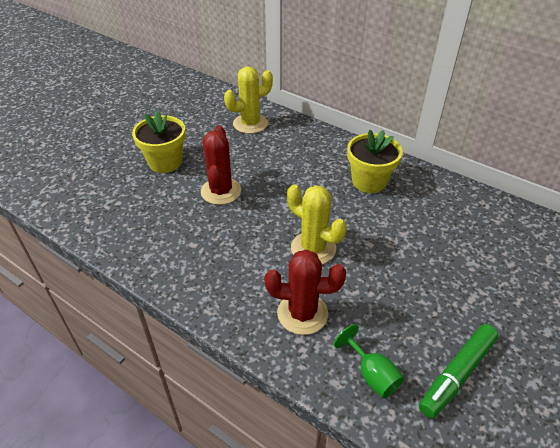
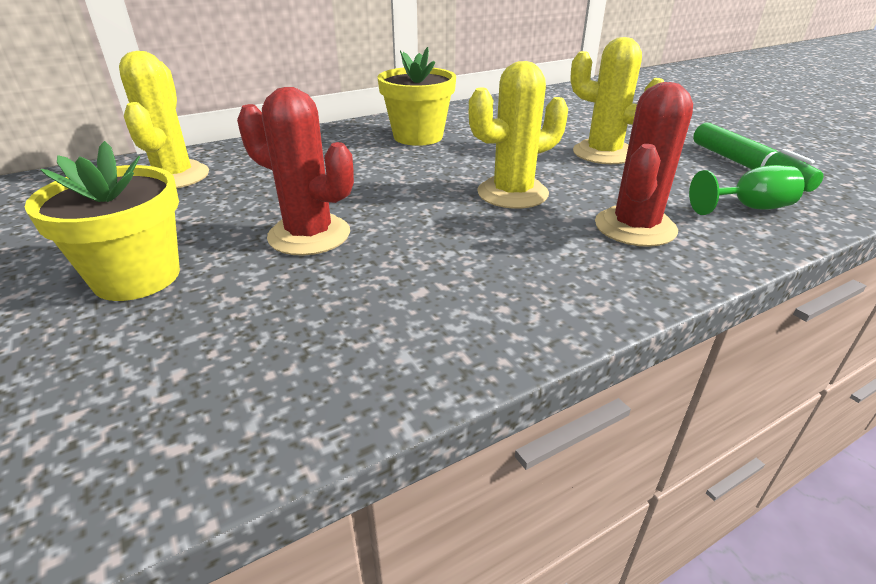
camera: 65 degrees left, 10 degrees down
(415, 279) = (603, 153): none -> yellow cactus

